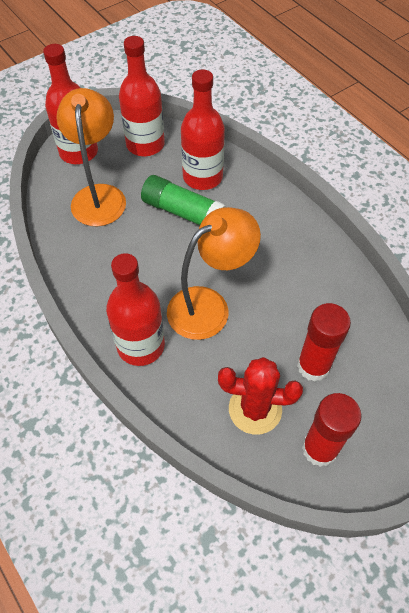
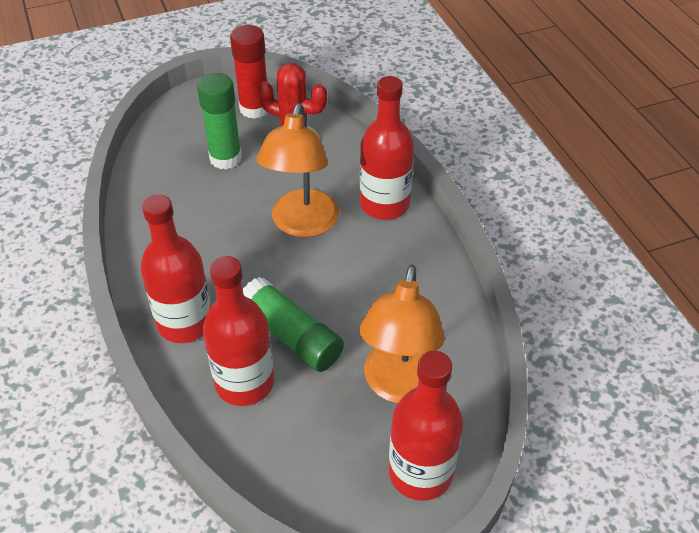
camera: 165 degrees left, 10 degrees down
(145, 144) = (310, 462): red bottle -> red bottle (185, 323)
(209, 306) = (302, 225): orange lamp -> orange lamp turned 60 degrees counterclockwise
(313, 366) = (225, 158): red glue stick -> green glue stick

